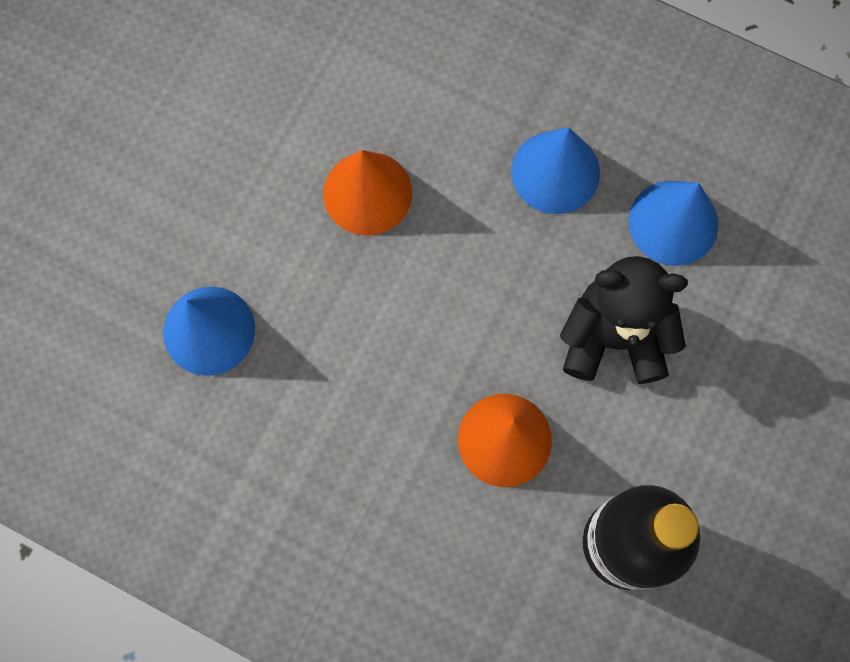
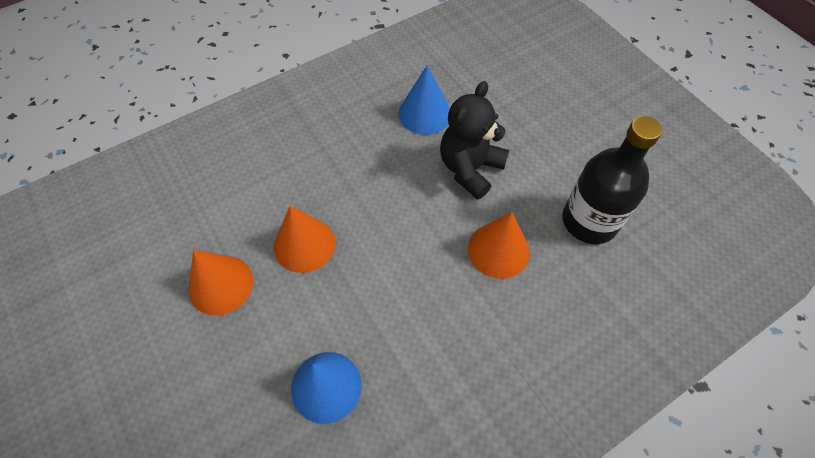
camera: 60 degrees left, 15 degrees down
(259, 133) = (221, 284): none -> orange cone
(555, 172) = (361, 148): blue cone -> none

